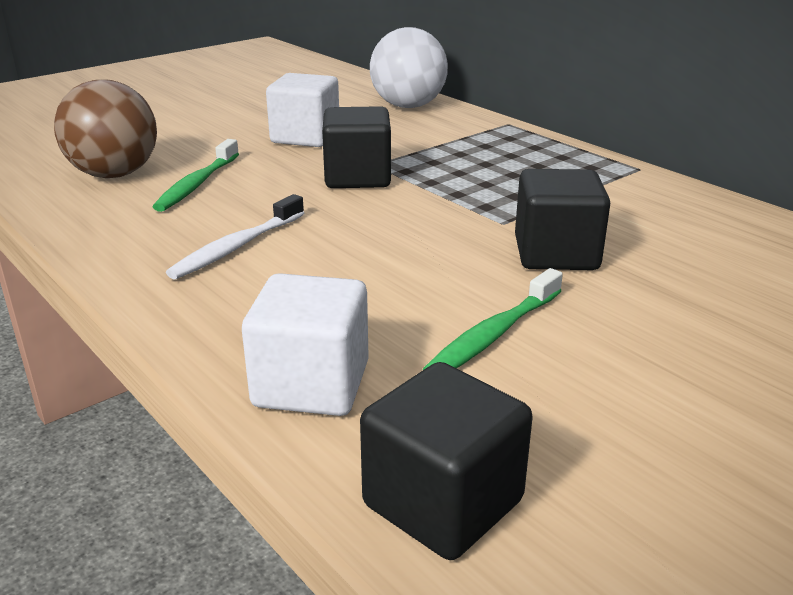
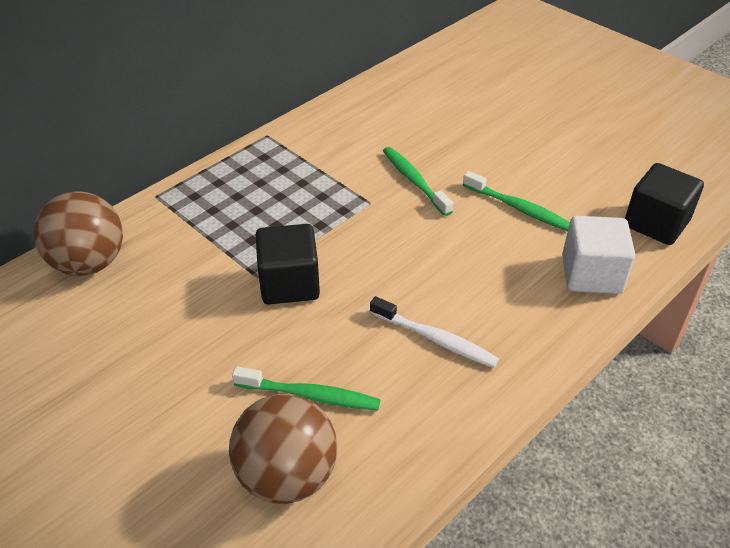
camera: 95 degrees left, 15 degrees up
(305, 137) = (180, 333): white cube -> none
(408, 106) = (89, 263): white ball -> brown ball
(556, 254) = (414, 181): black cube -> green toothbrush

